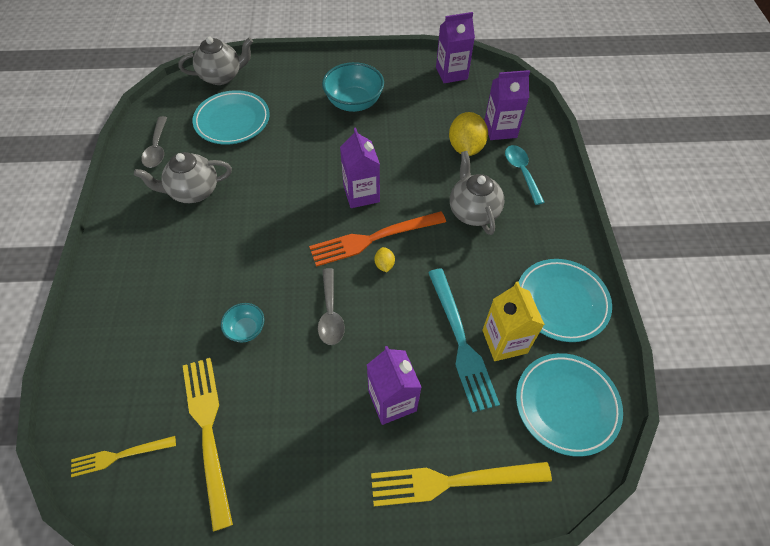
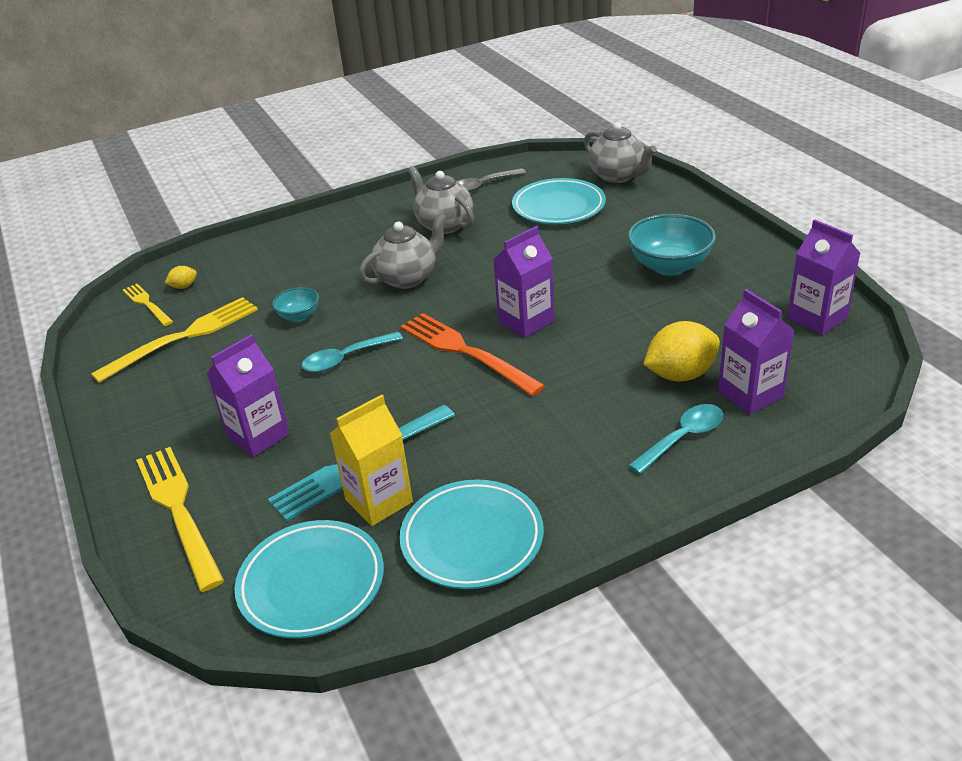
camera: 70 degrees right, 20 degrees down
(330, 313) = (346, 358): grey spoon -> turquoise spoon
(384, 265) = (433, 372): yellow lemon -> yellow lemon (184, 286)
(473, 211) = (570, 414): grey teapot -> grey teapot (407, 278)

